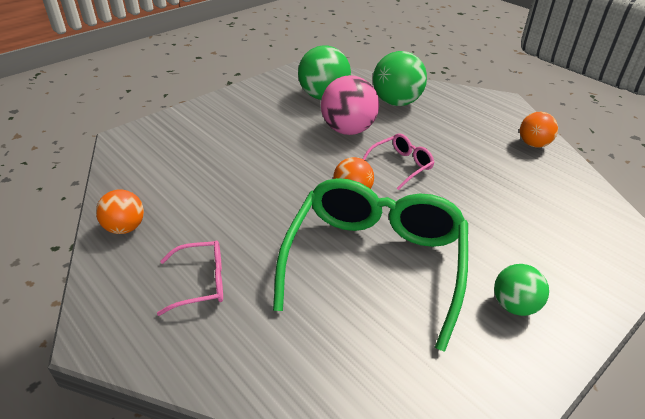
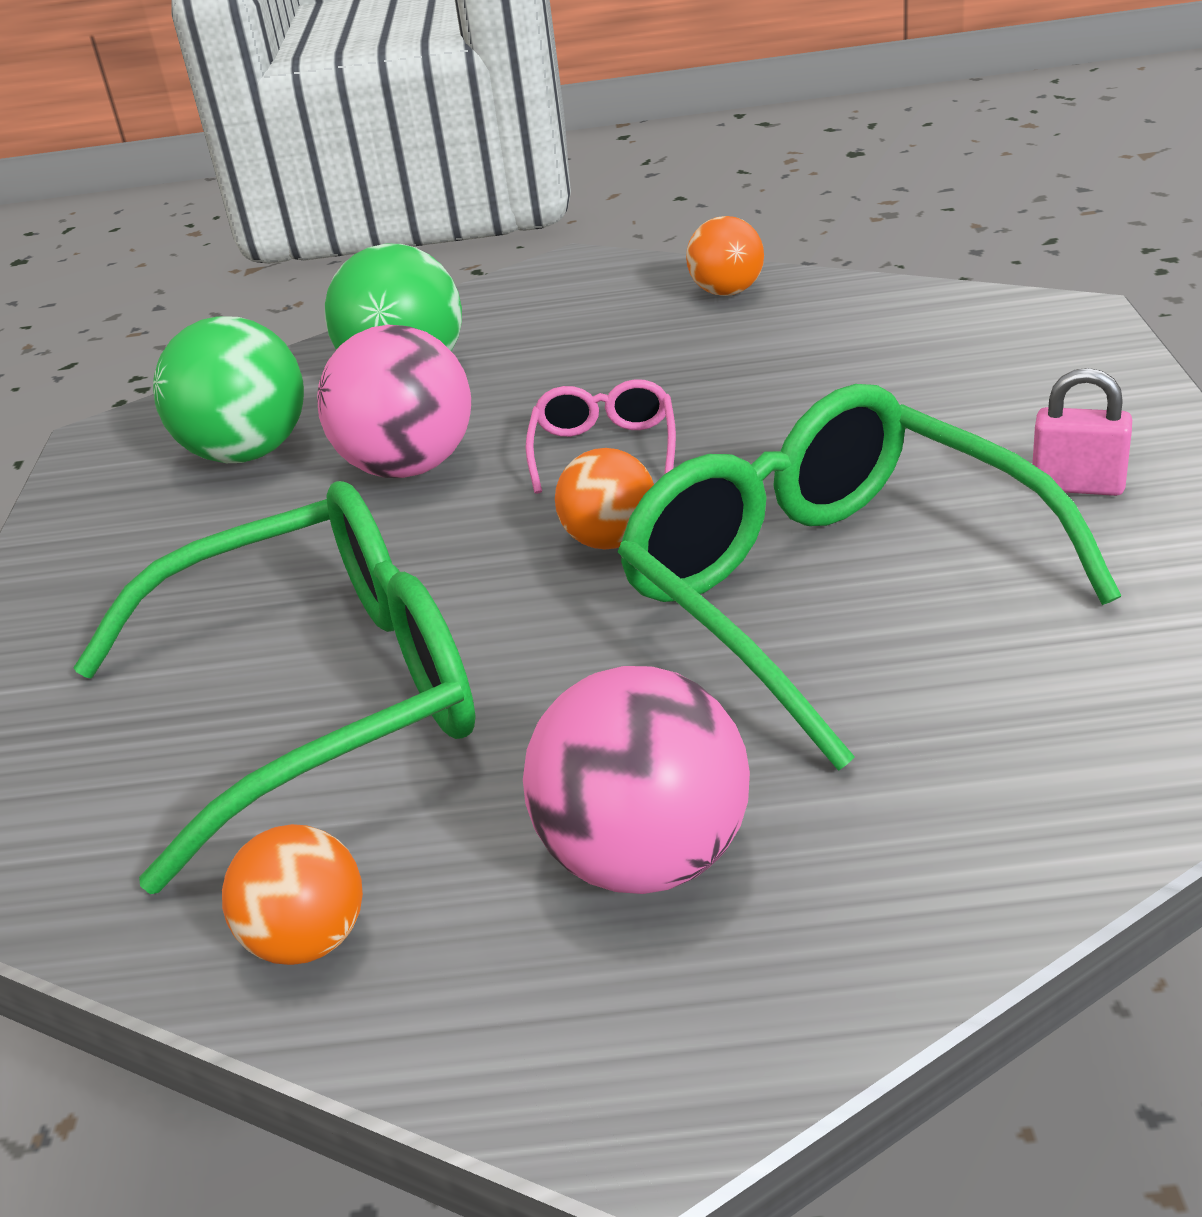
camera: 45 degrees left, 5 degrees down
(202, 282) = (647, 858): pink glasses -> pink ball
(225, 175) = (323, 698): none -> green glasses
(514, 305) = (1077, 485): green ball -> pink padlock

